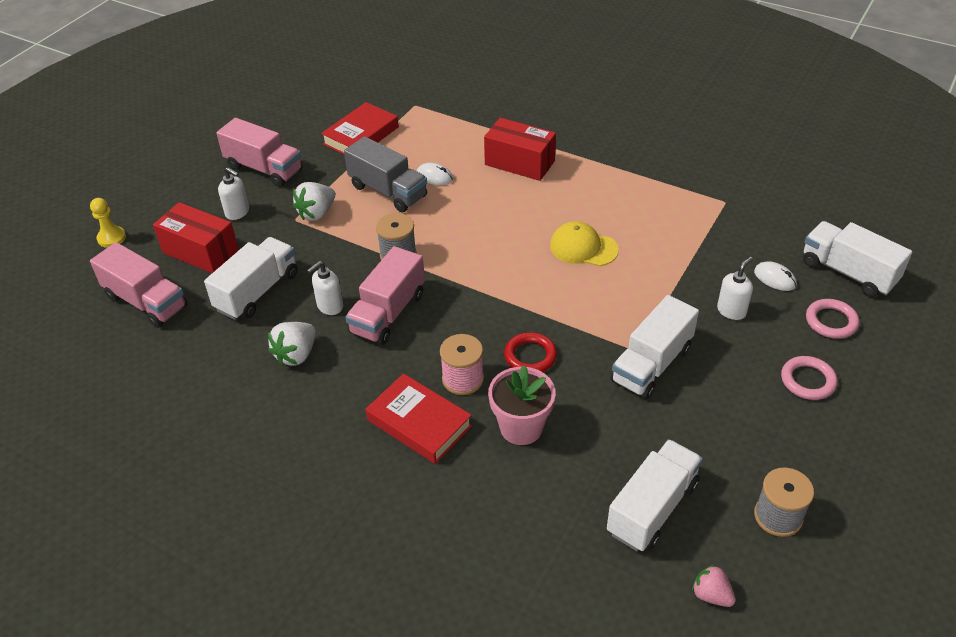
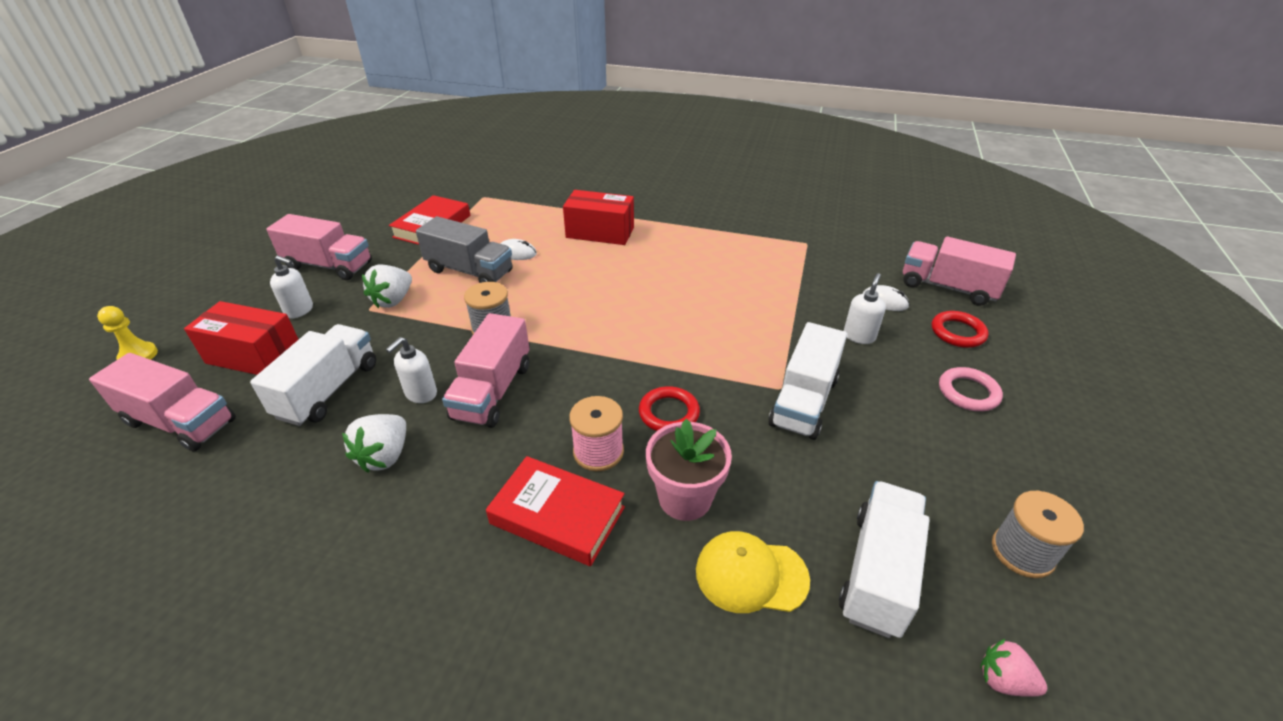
camera: 15 degrees left, 5 degrees down
(583, 248) = (688, 298): yellow cap -> yellow cap (751, 575)
(831, 321) = (957, 332): pink ring -> red ring
(848, 272) = (948, 287): white truck -> pink truck

